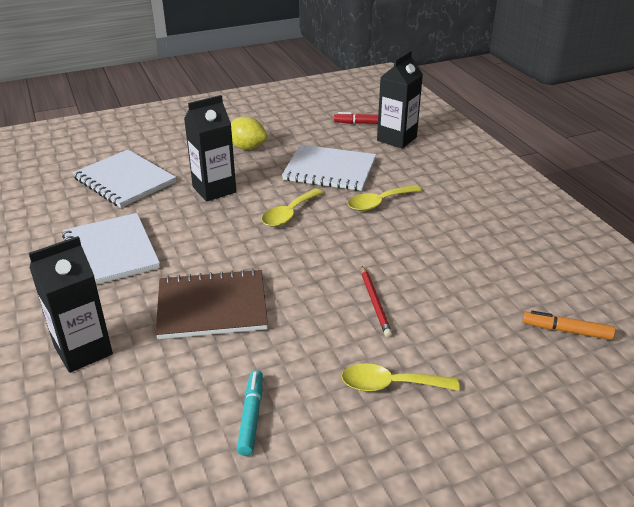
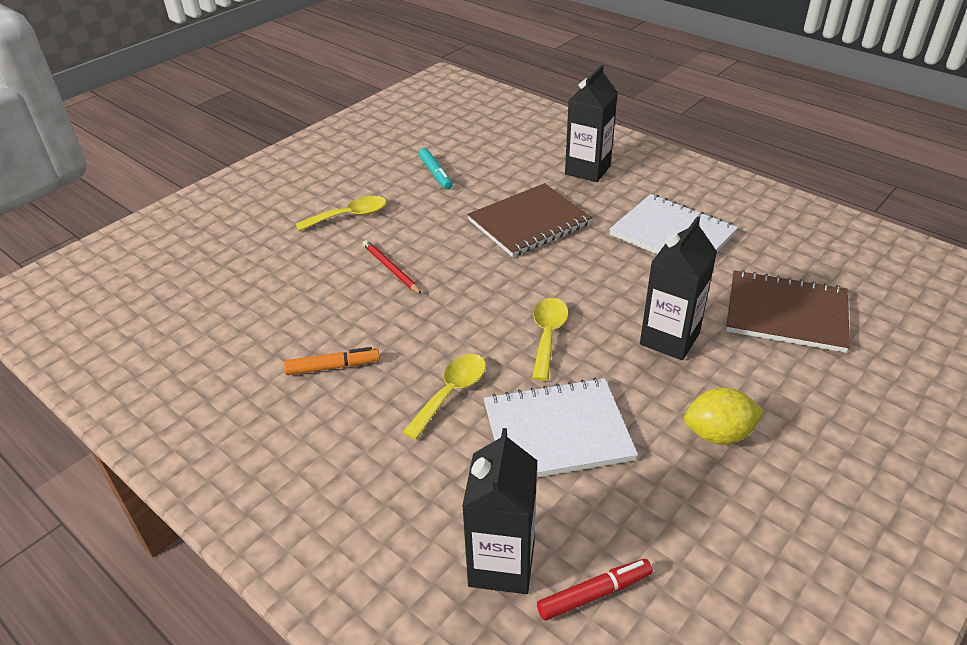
camera: 155 degrees right, 5 degrees up
(124, 180) = (786, 313): white notebook -> brown notebook
(566, 330) = (203, 299): orange marker -> orange marker (333, 367)

